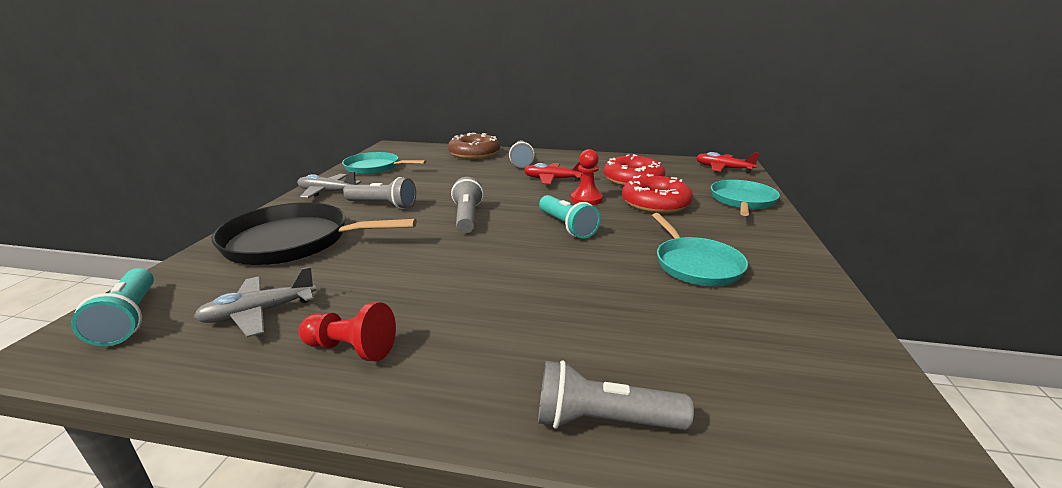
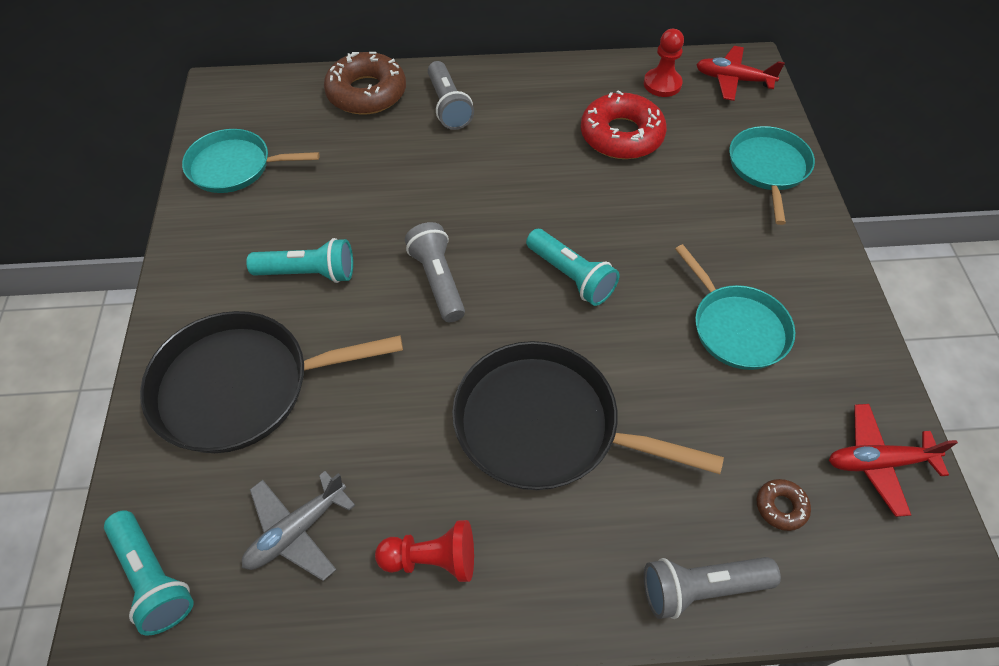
camera: 15 degrees left, 30 degrees up
(327, 192) = (206, 254): grey plane -> none
(383, 205) = (308, 273): grey flashlight -> turquoise flashlight
(503, 290) = (545, 425): none -> black pan
(552, 179) = (513, 155): red plane -> red plane (878, 462)
(586, 199) = (575, 202): red pawn -> red pawn (662, 84)
(655, 203) = (664, 196): red donut -> none
(713, 375) = (781, 507): none -> brown donut

